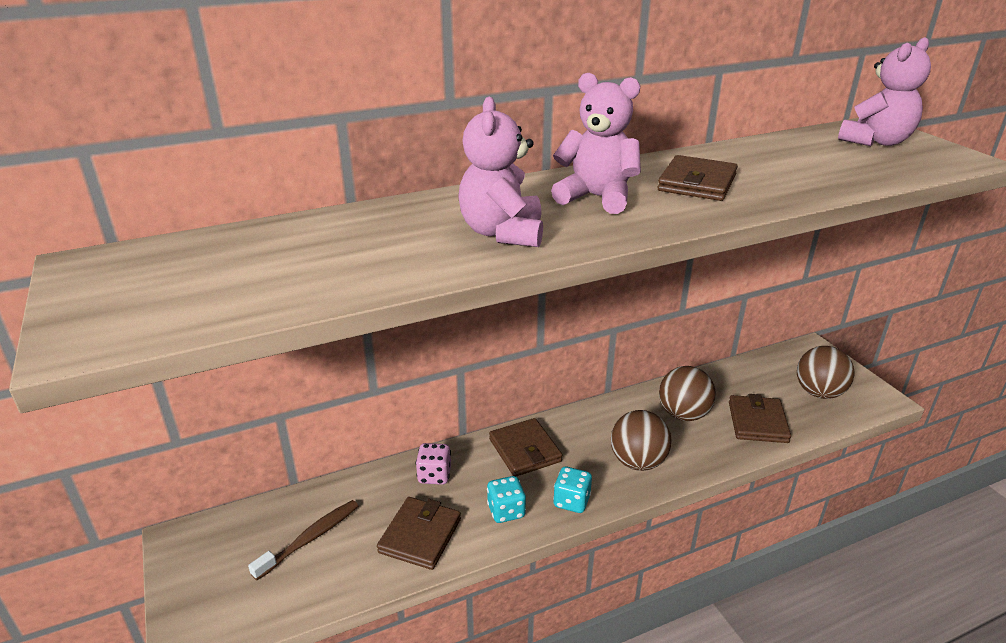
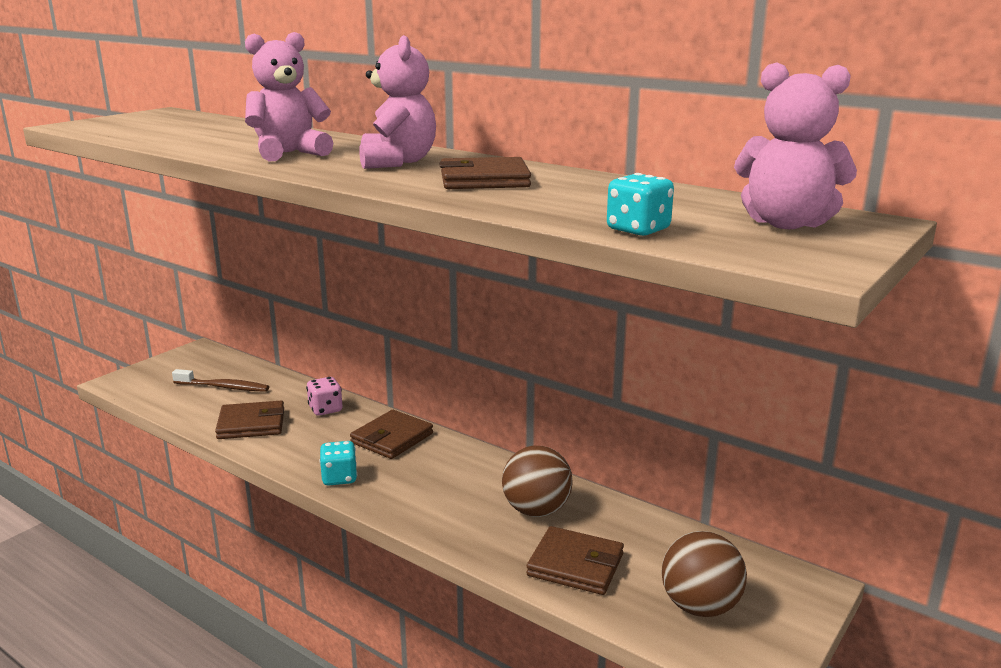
camera: 60 degrees right, 10 degrees down
(506, 511) = (304, 451): turquoise dice -> turquoise dice (638, 230)
(637, 462) = (426, 500): brown ball -> none
(757, 422) = (575, 565): brown wallet -> brown wallet turned 45 degrees clockwise

